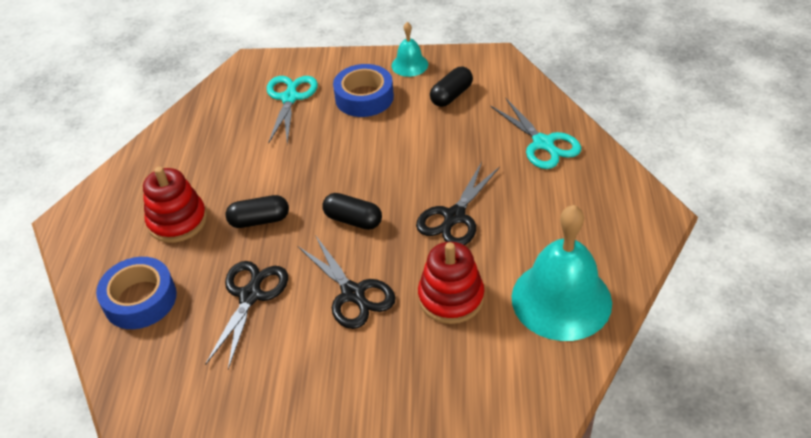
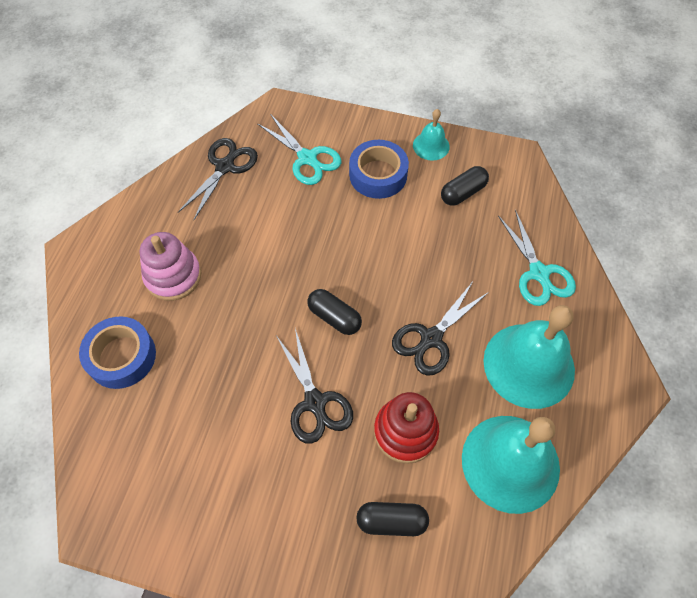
camera: 10 degrees right, 15 degrees up
(177, 221) = (173, 276): red stacking toy -> pink stacking toy
(250, 296) = (221, 379): black scissors -> black scissors (225, 167)
(259, 220) = (248, 295): black capsule -> black capsule (391, 521)
(290, 98) = (307, 158): turquoise scissors -> turquoise scissors turned 120 degrees clockwise
(555, 217) = (529, 365): none -> turquoise bell

